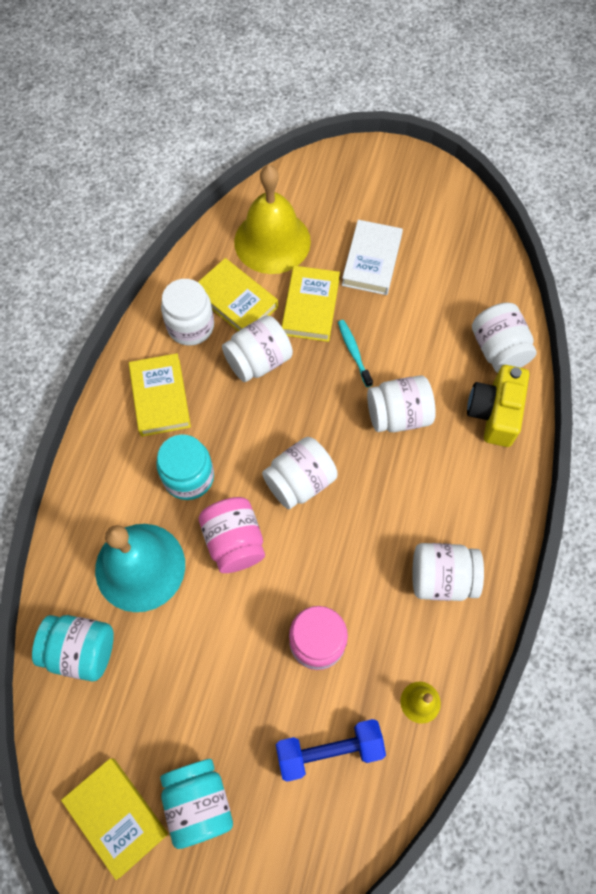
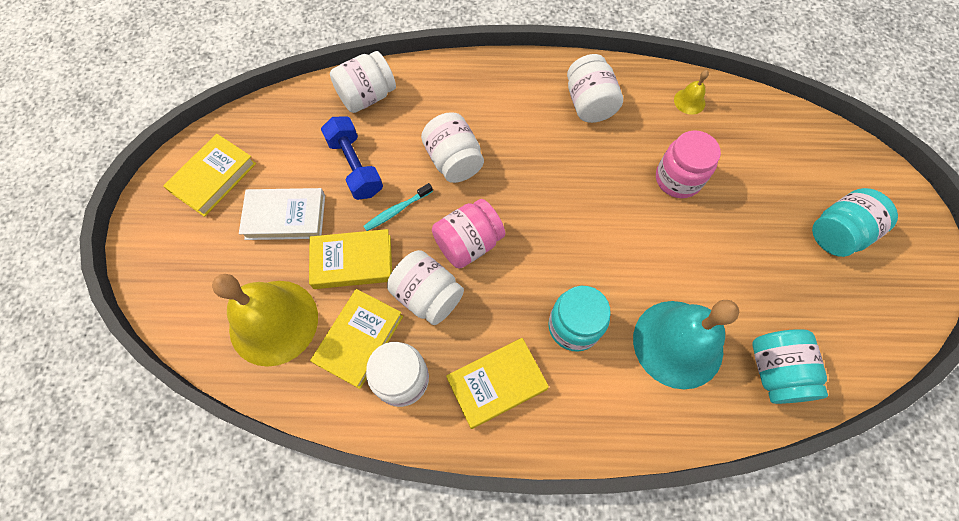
camera: 105 degrees left, 0 degrees up
(116, 816) = (882, 292): yellow book -> yellow book (214, 178)
(234, 541) = (621, 266): pink jar -> pink jar (468, 243)
(300, 481) = (544, 225): white jar -> none
(329, 750) = (753, 152): blue dumbbell -> blue dumbbell (355, 166)
(494, 413) = (431, 90): yellow camera -> none

